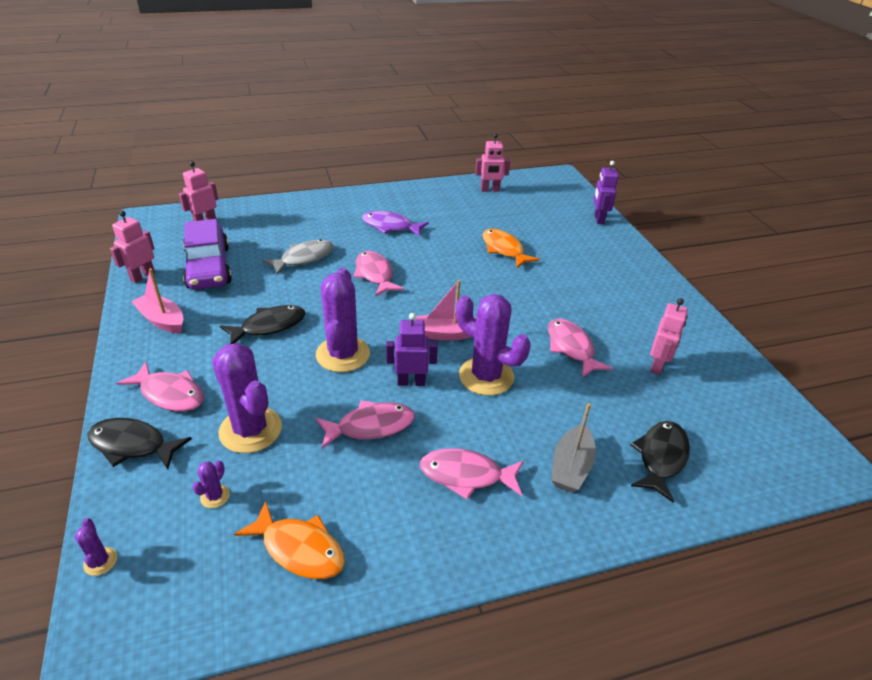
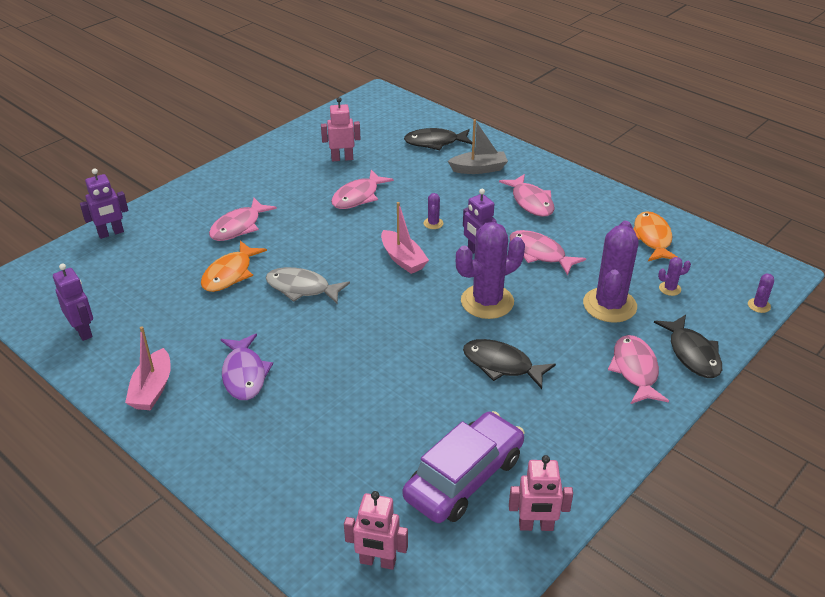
camera: 120 degrees left, 0 degrees up
(162, 320) = (574, 446): pink boat -> pink boat (152, 389)
(303, 258) = (373, 408): grey fish -> grey fish (302, 288)
(375, 274) = (355, 339): pink fish -> pink fish (239, 226)
(486, 376) = (433, 223): purple cactus -> purple cactus, size x0.42
(490, 190) = (83, 331): pink robot -> purple robot

